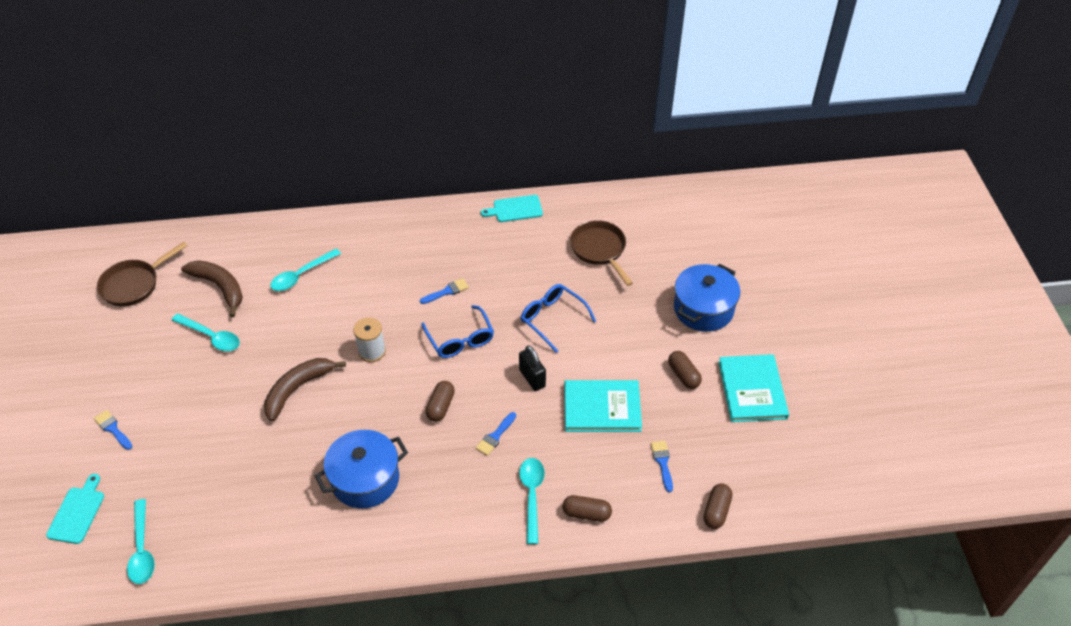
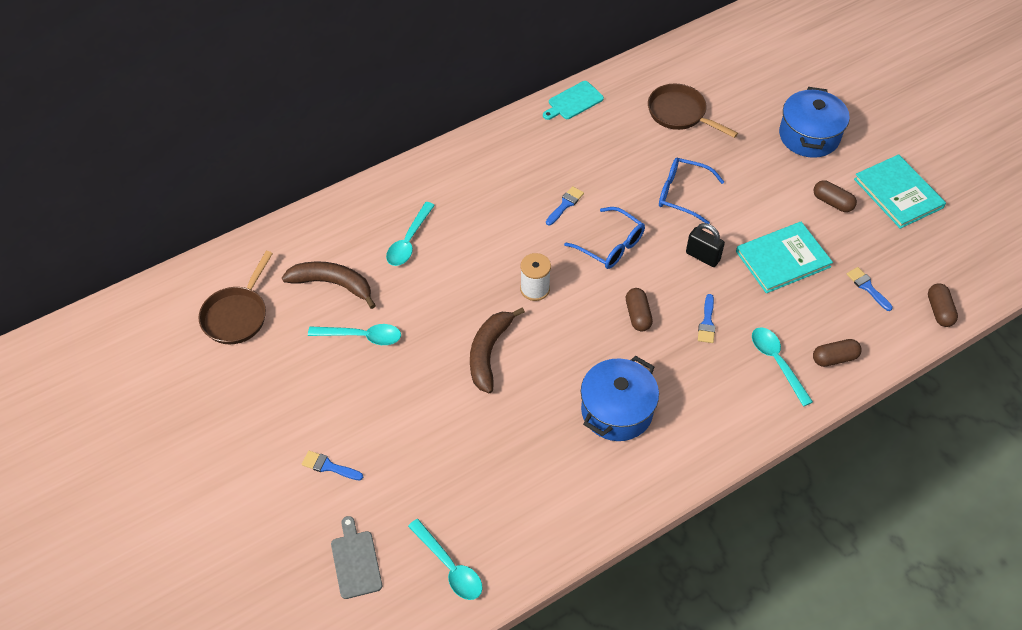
camera: 25 degrees left, 5 degrees up
(77, 512) = (356, 561): turquoise cutting board -> grey cutting board

